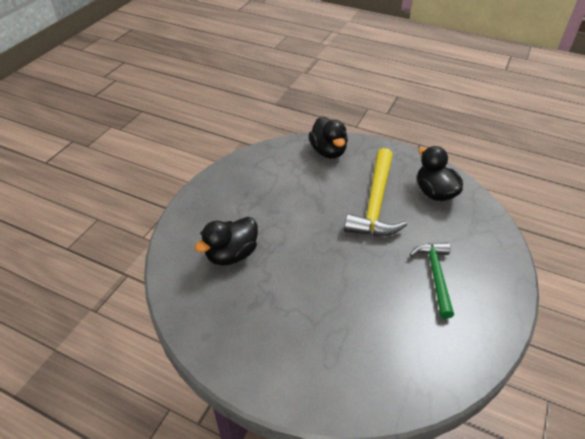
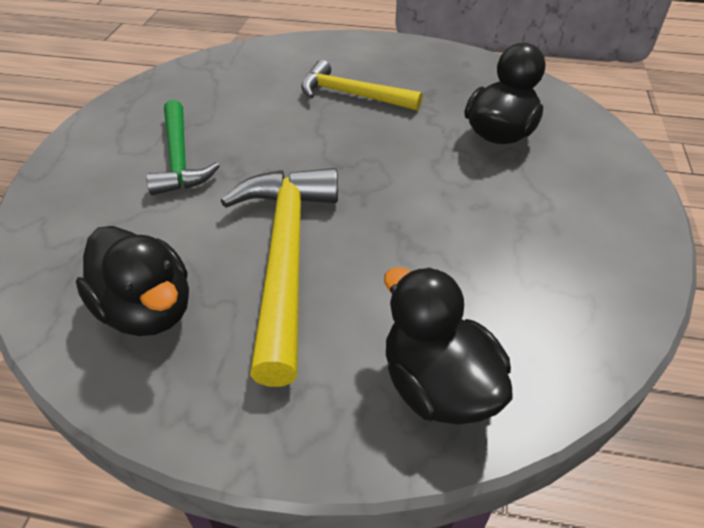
camera: 165 degrees right, 0 degrees up
(312, 314) = (352, 95): none -> yellow hammer

